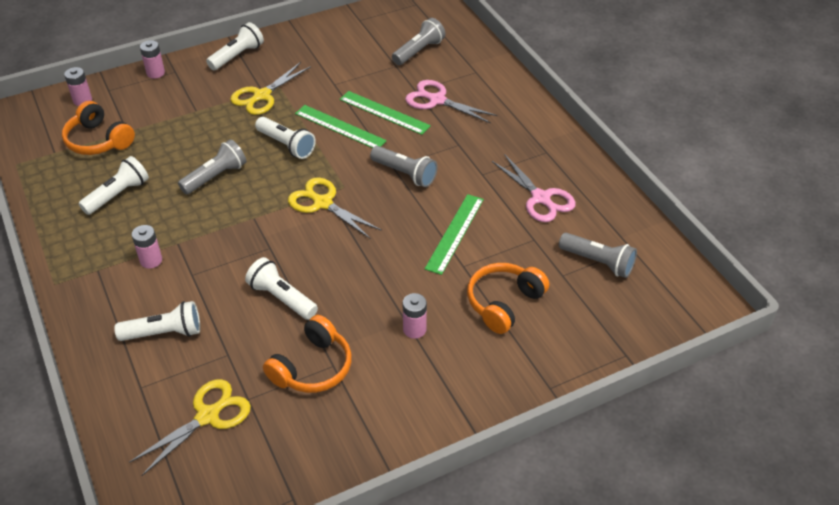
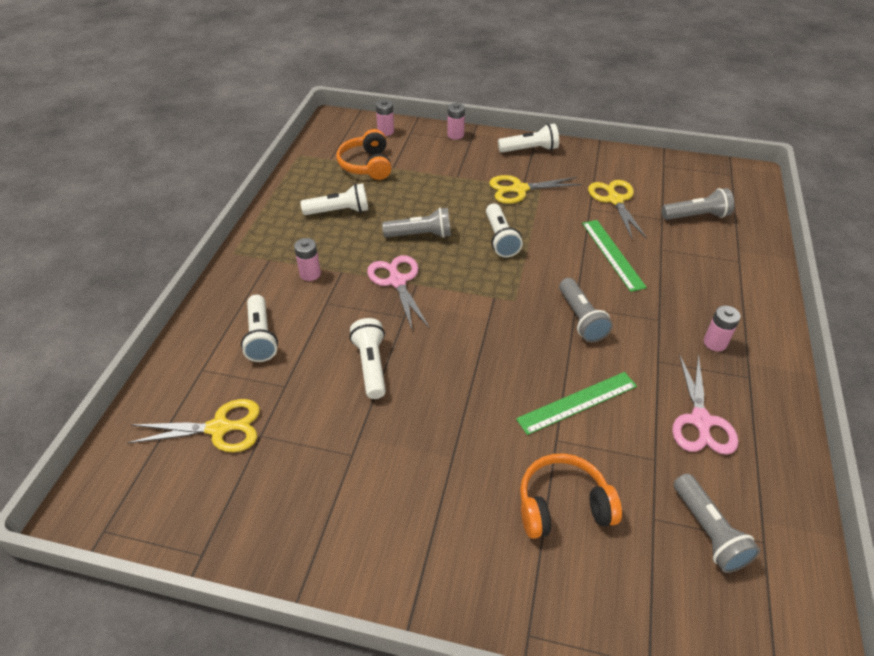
camera: 40 degrees right, 0 degrees up
(164, 333) = (261, 337): white flashlight -> white flashlight turned 45 degrees clockwise
(312, 367) = (334, 444): orange headphones -> none
(323, 203) = (483, 304): yellow scissors -> yellow scissors (615, 200)
(340, 127) = (560, 247): green ruler -> none
(414, 329) = (452, 471): pink battery -> pink battery (715, 343)
(437, 100) = (674, 268): pink scissors -> pink scissors (397, 281)

